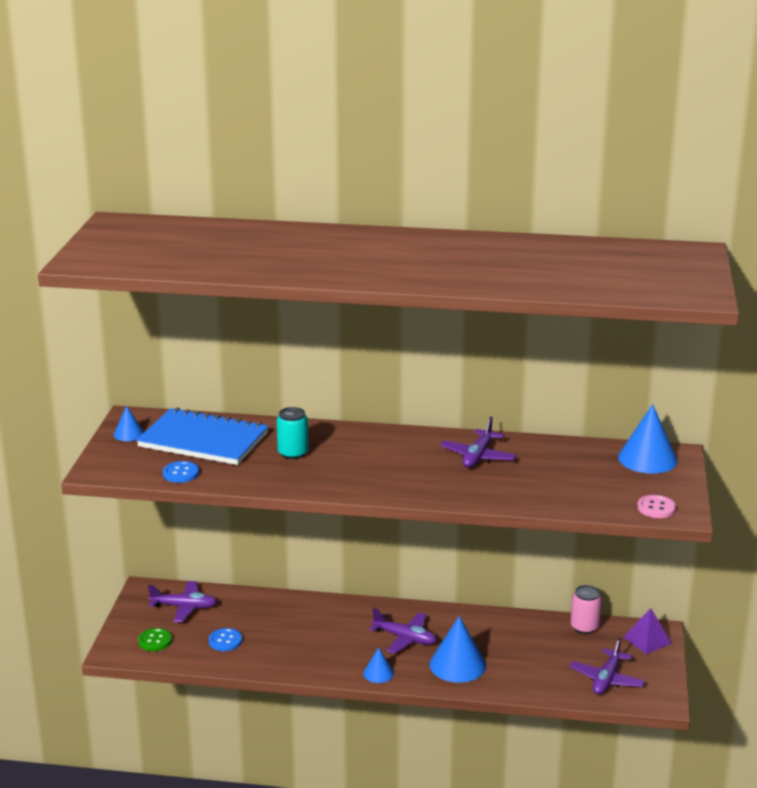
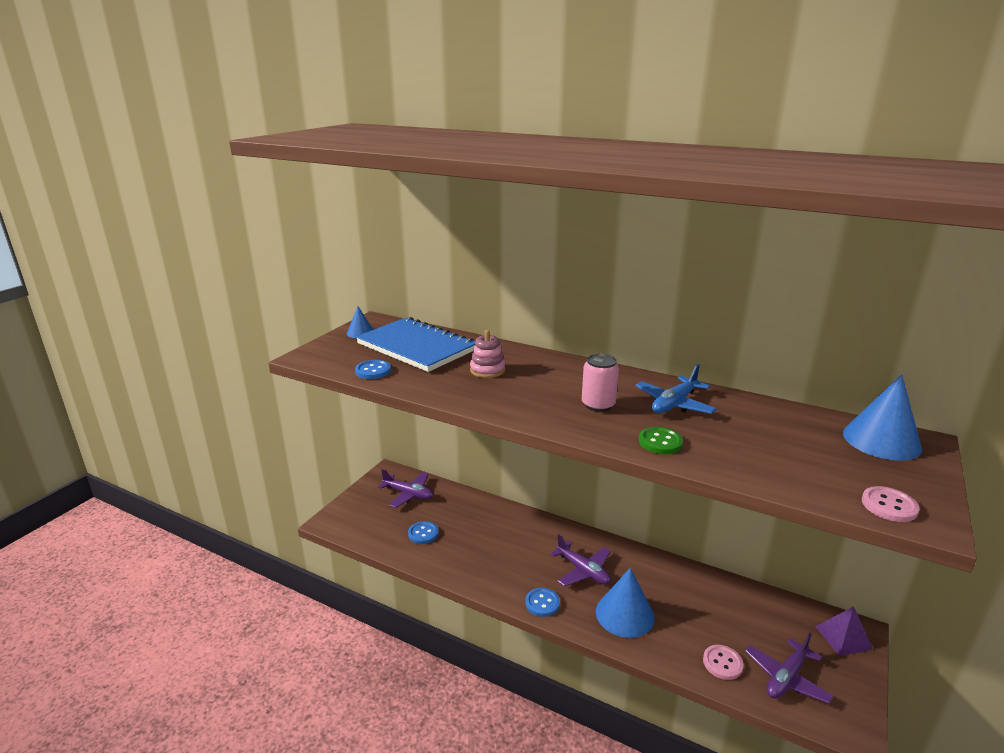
camera: 20 degrees right, 0 degrees up
(155, 641) = (367, 519): green button -> green button (660, 442)
(293, 453) = (487, 370): turquoise can -> pink stacking toy
(378, 673) = (542, 603): blue cone -> blue button
(478, 456) = (674, 404): purple plane -> blue plane
(553, 681) = (722, 663): none -> pink button
(584, 627) = (772, 603): pink can -> pink can (598, 405)

